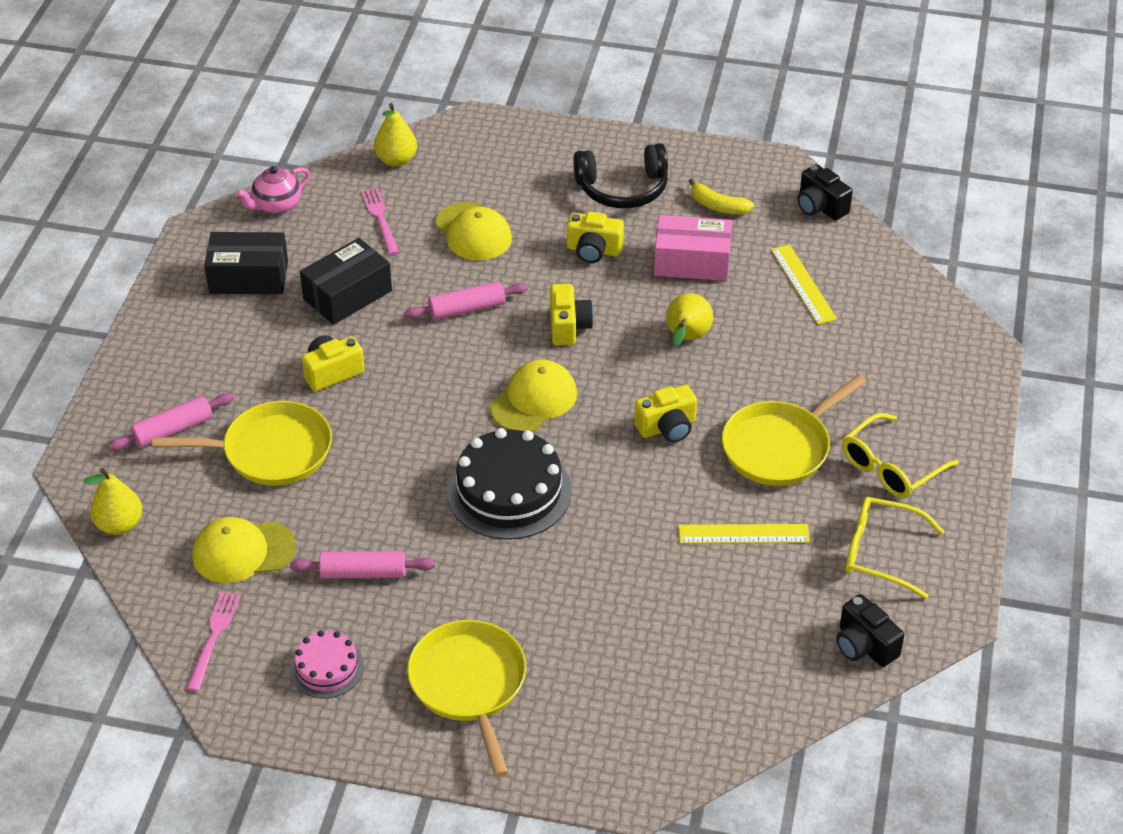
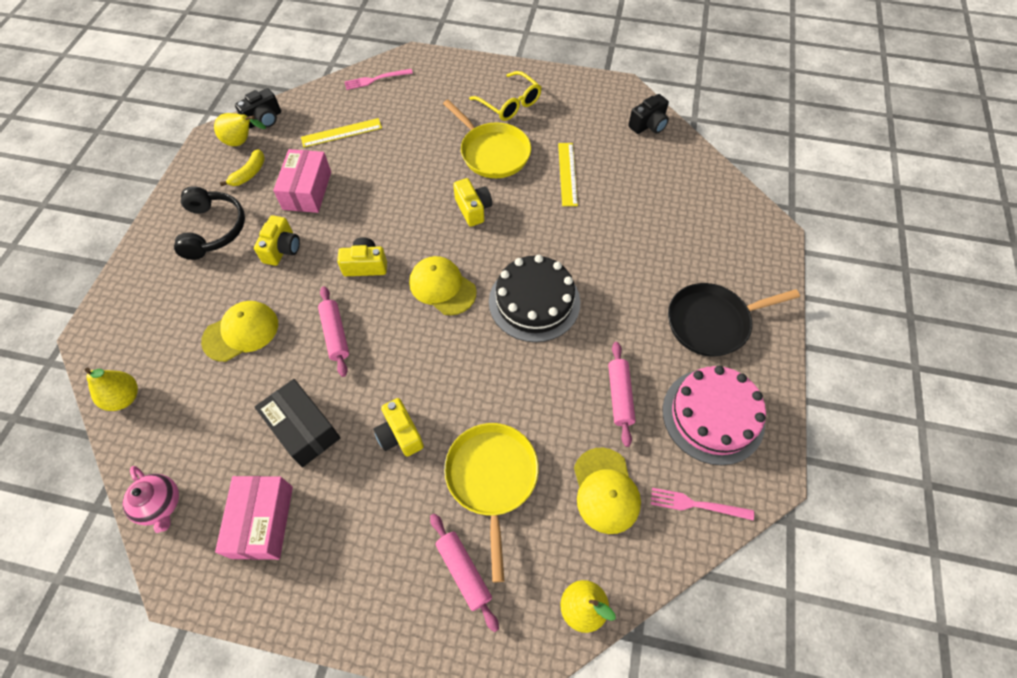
camera: 90 degrees left, 15 degrees up
(249, 277) = (262, 521): black box -> pink box
(327, 668) = (713, 416): pink cake -> pink cake, size x1.82
(380, 219) = (205, 407): pink fork -> pink fork (376, 79)
(469, 684) = (711, 322): yellow pan -> black pan
(686, 338) = (387, 196): yellow pear -> yellow pear (242, 142)
(881, 553) = (578, 113): yellow glasses -> none

